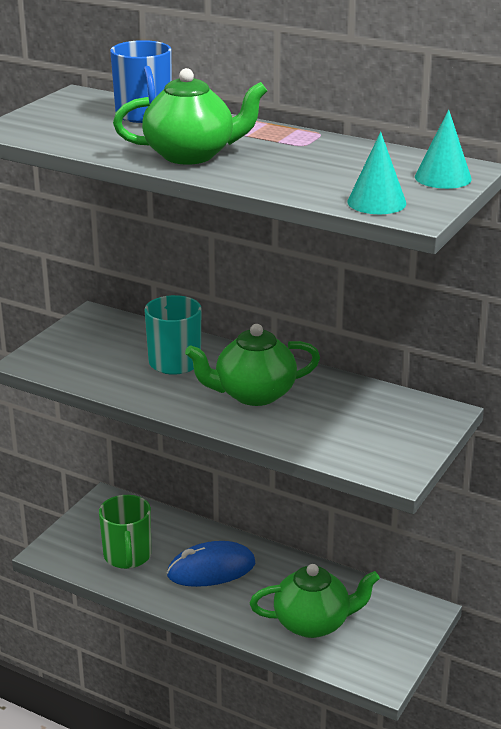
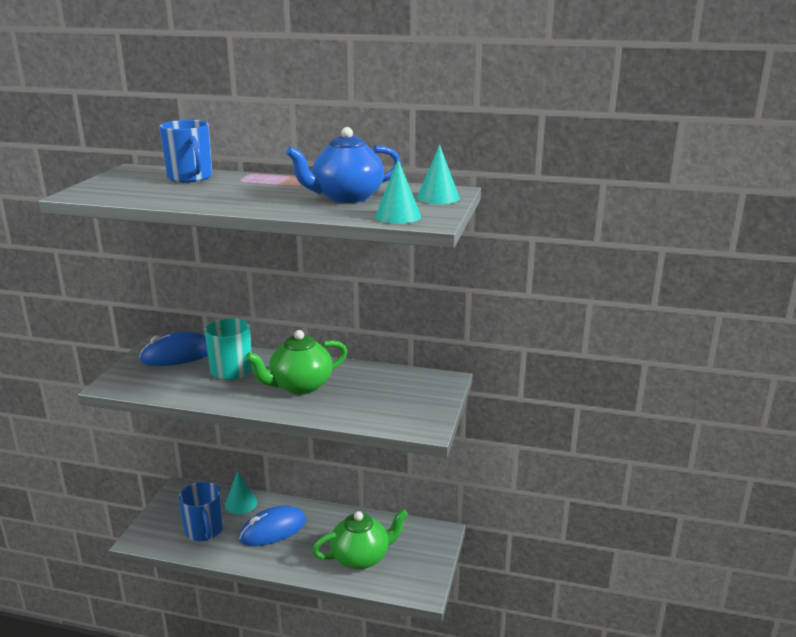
camera: 15 degrees left, 5 degrees down
(115, 333) = (178, 355): none -> blue mouse
(127, 556) = (204, 530): green mug -> blue mug
(179, 530) = (241, 503): none -> turquoise cone
(191, 155) = (238, 199): green teapot -> none
(325, 166) = (346, 197): none -> blue teapot

